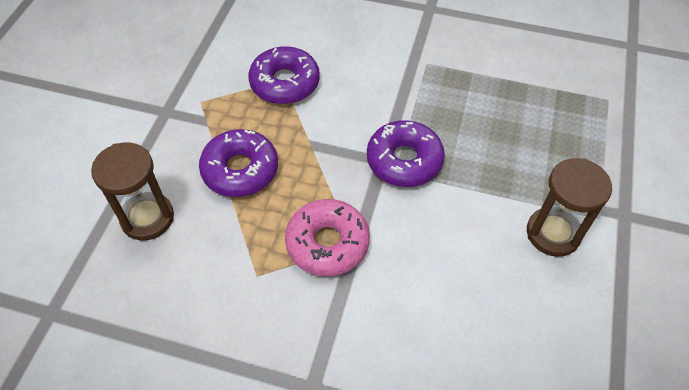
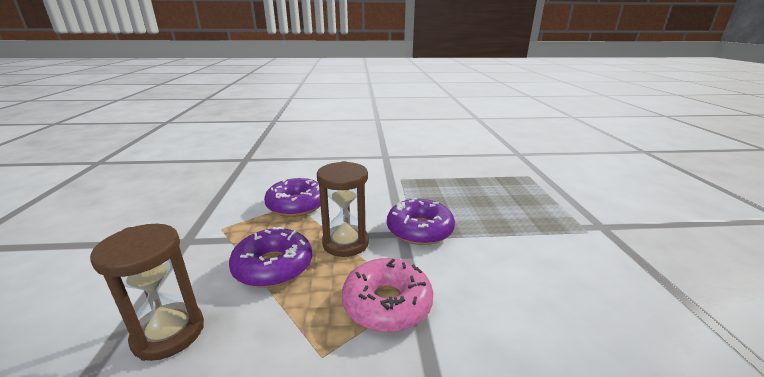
camera: 20 degrees left, 30 degrees down
(553, 233) = (568, 248): brown hourglass -> brown hourglass (345, 243)

